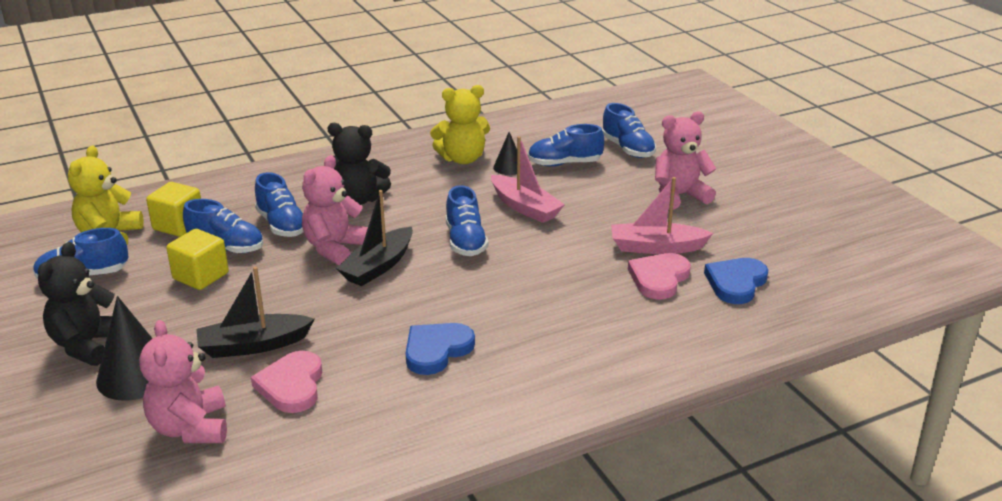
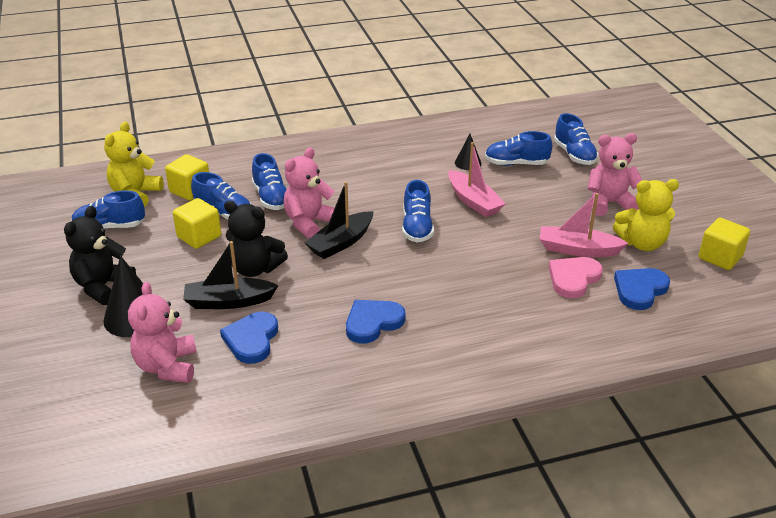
camera: 10 degrees right, 5 degrees up
(292, 385) = (251, 340): pink heart -> blue heart
(358, 199) = (337, 181): black teddy bear -> black teddy bear (255, 268)
(462, 159) = (430, 151): yellow teddy bear -> yellow teddy bear (642, 243)
(814, 240) = (720, 257): none -> yellow cube

